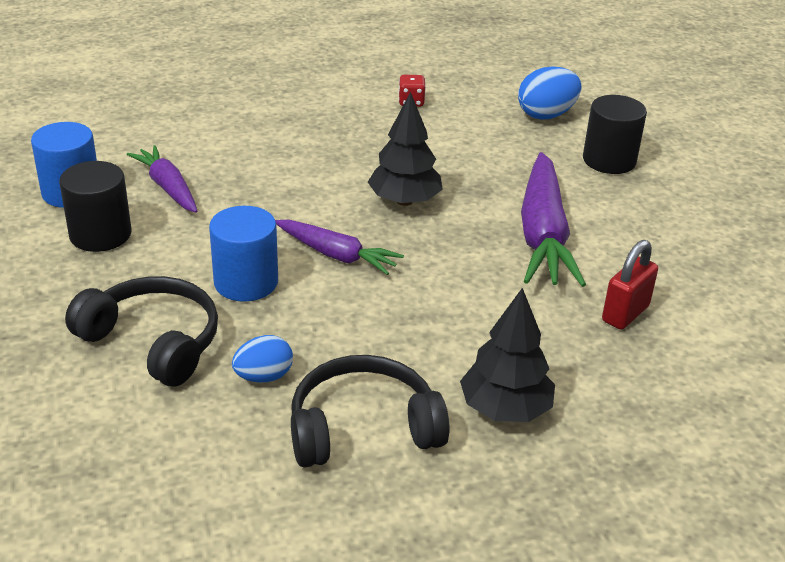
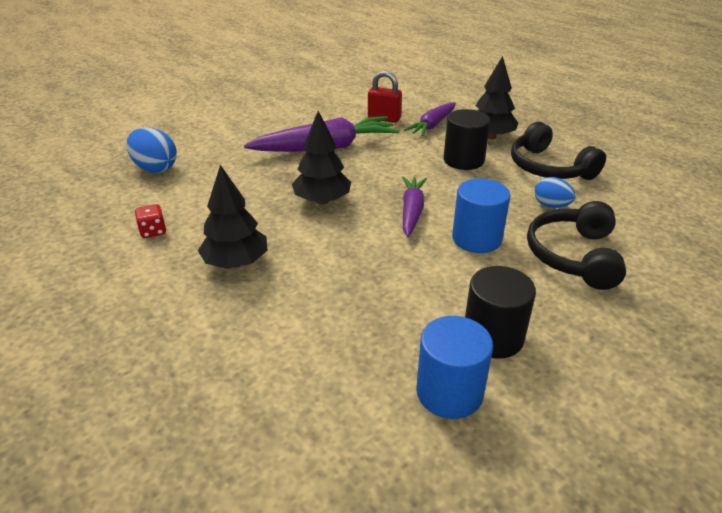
camera: 110 degrees left, 0 degrees up
(167, 187) = (390, 326): purple carrot -> purple carrot (432, 125)
(325, 133) = (236, 263): none -> black tree
(609, 160) = (217, 139): black cylinder -> black cylinder (463, 160)

